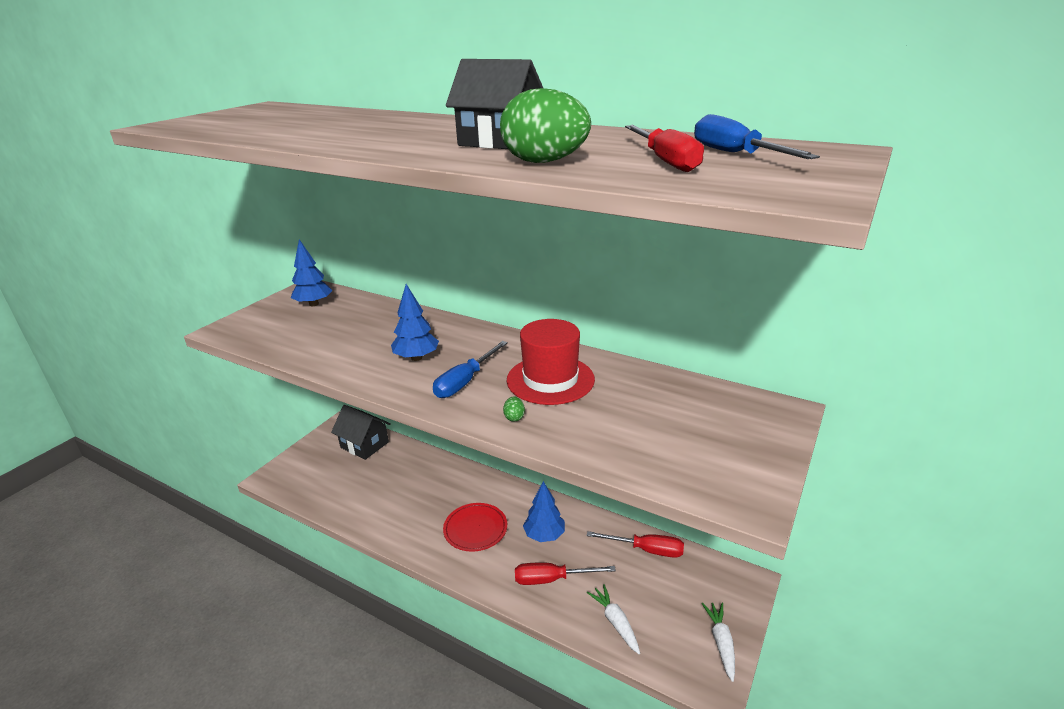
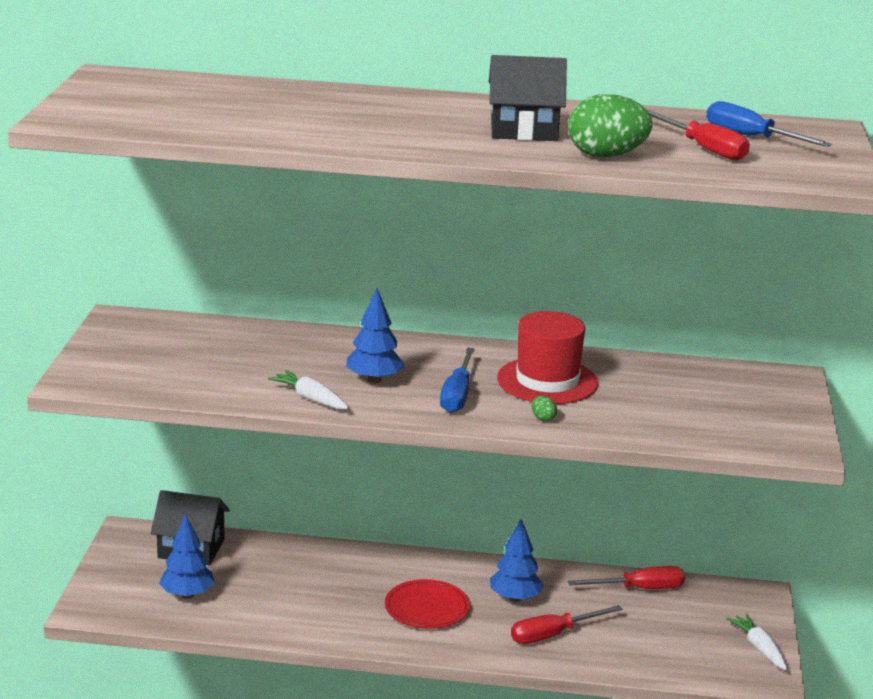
camera: 25 degrees left, 5 degrees down
(314, 304) = (158, 337): blue tree -> blue tree (187, 594)
(615, 622) = (645, 655): white carrot -> white carrot (310, 398)

